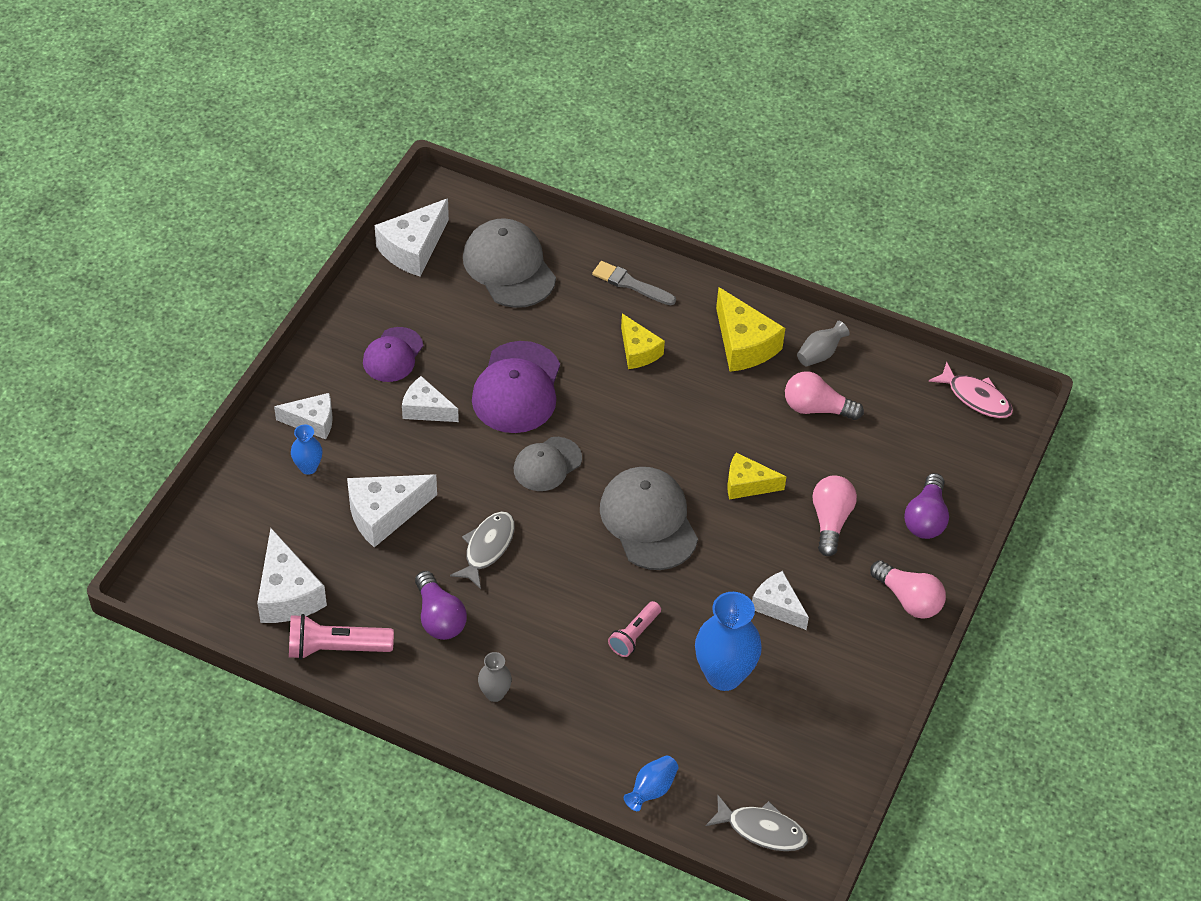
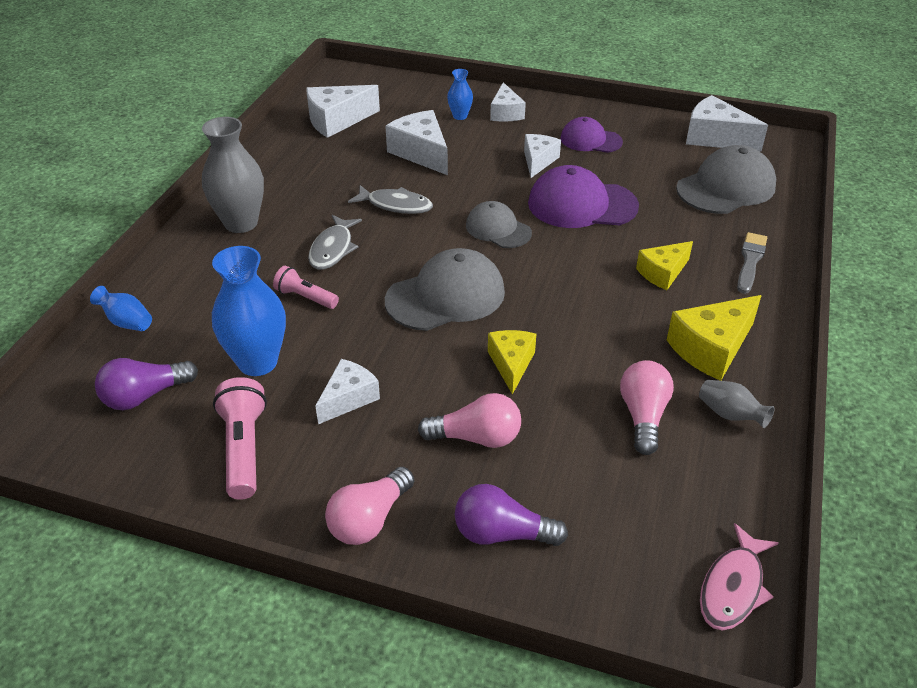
camera: 85 degrees right, 10 degrees down
(335, 648) = (287, 145): pink flashlight -> pink flashlight (244, 448)
(439, 617) = (319, 188): purple light bulb -> purple light bulb (145, 396)
(495, 693) = (241, 223): grey vase -> grey vase, size x1.97
(762, 829) = (64, 403): grey fish -> grey fish (333, 249)

